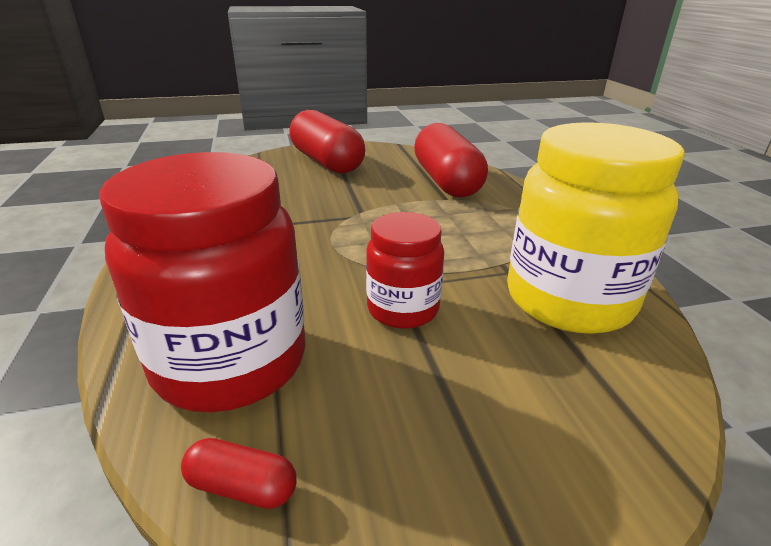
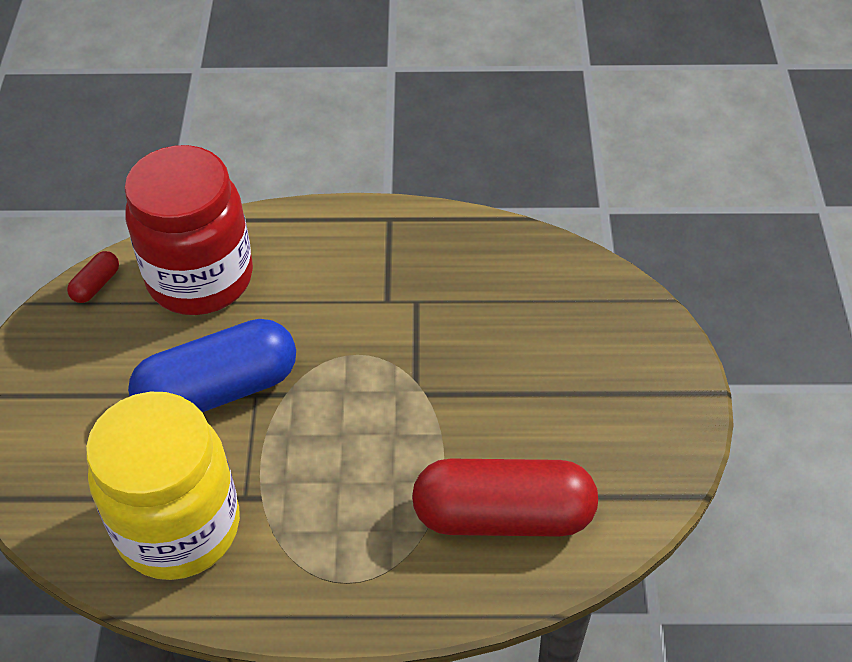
camera: 105 degrees right, 20 degrees up
(326, 162) = (613, 378): red capsule -> none
(403, 309) = (218, 390): red jar -> blue capsule

